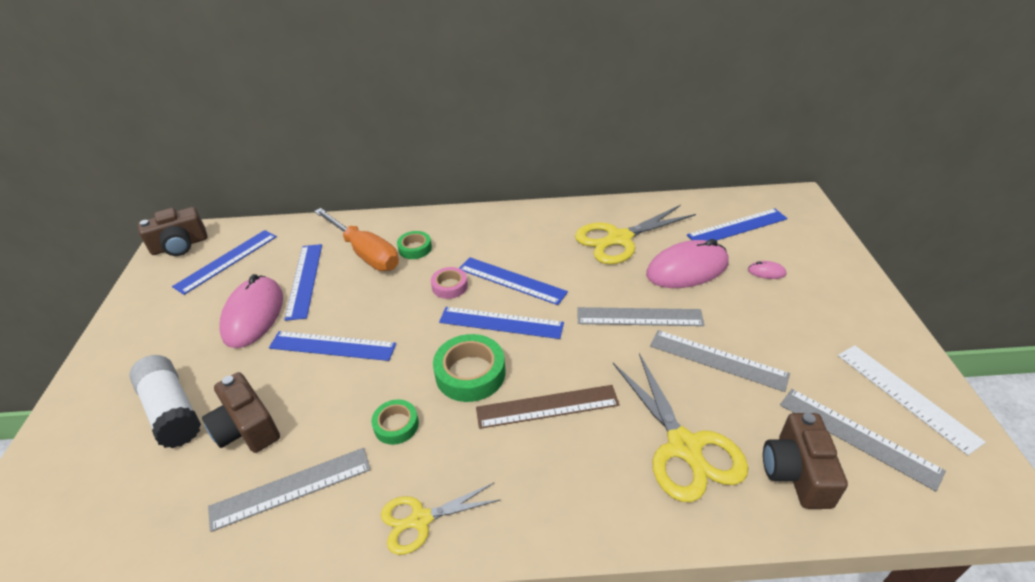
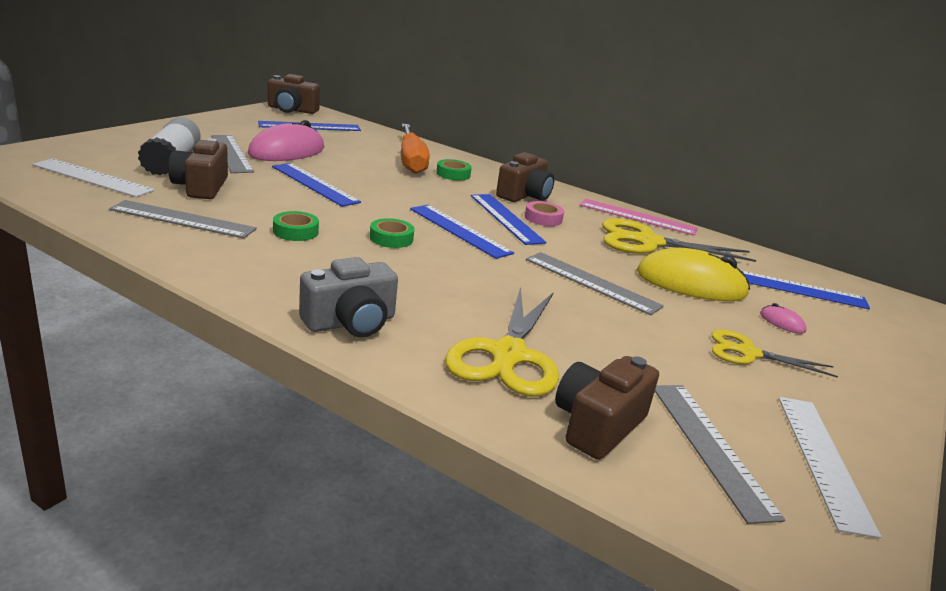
camera: 30 degrees right, 15 degrees down
(131, 497) = (93, 177): none -> white ruler
(304, 280) = (346, 153): blue ruler -> none
(421, 519) = (237, 272): yellow scissors -> yellow scissors (748, 353)
(449, 286) = (449, 199): pink tape -> pink tape (543, 218)
(470, 373) = (391, 238): green tape -> green tape, size x0.59
(491, 239) = (524, 195): none -> brown camera
(547, 407) = (423, 279): brown ruler -> none
(563, 504) = (350, 322): none -> grey camera
(583, 211) = (637, 217): none -> pink ruler
(687, 269) = (691, 283): pink mouse -> yellow mouse
(717, 359) = (630, 336): grey ruler -> grey ruler (231, 153)

